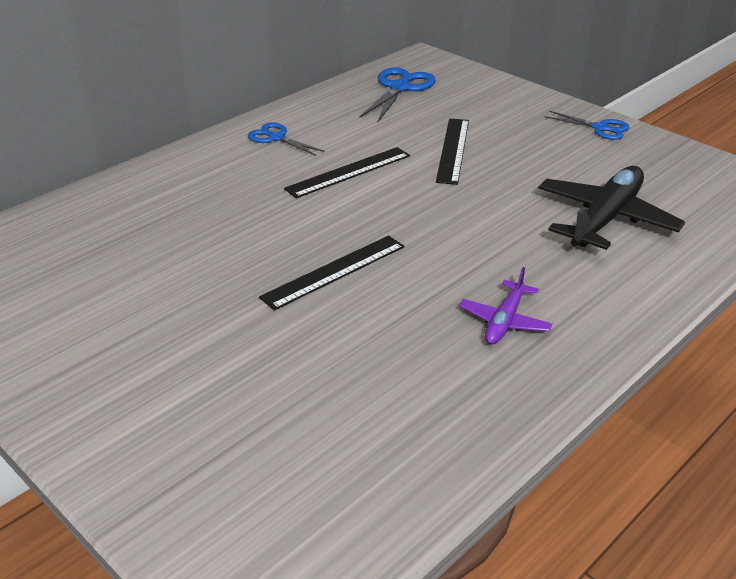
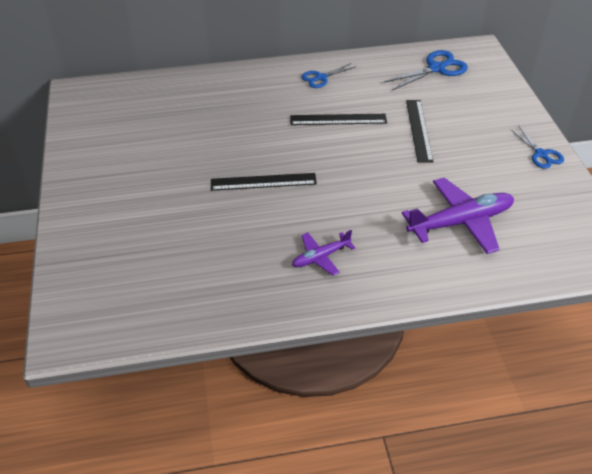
camera: 35 degrees right, 10 degrees up
(276, 138) = (321, 78): blue scissors -> blue scissors turned 105 degrees counterclockwise
(453, 150) = (419, 130): black ruler -> black ruler turned 45 degrees counterclockwise
(605, 219) = (460, 222): black plane -> purple plane

